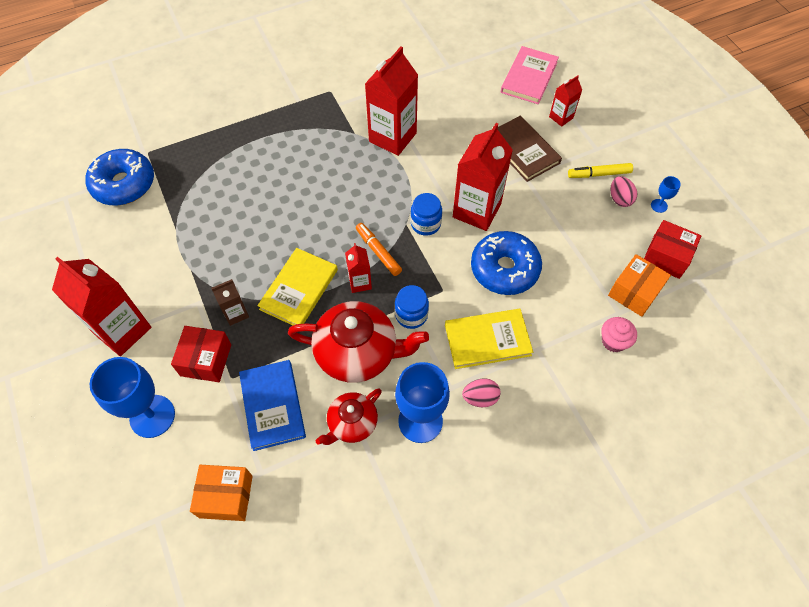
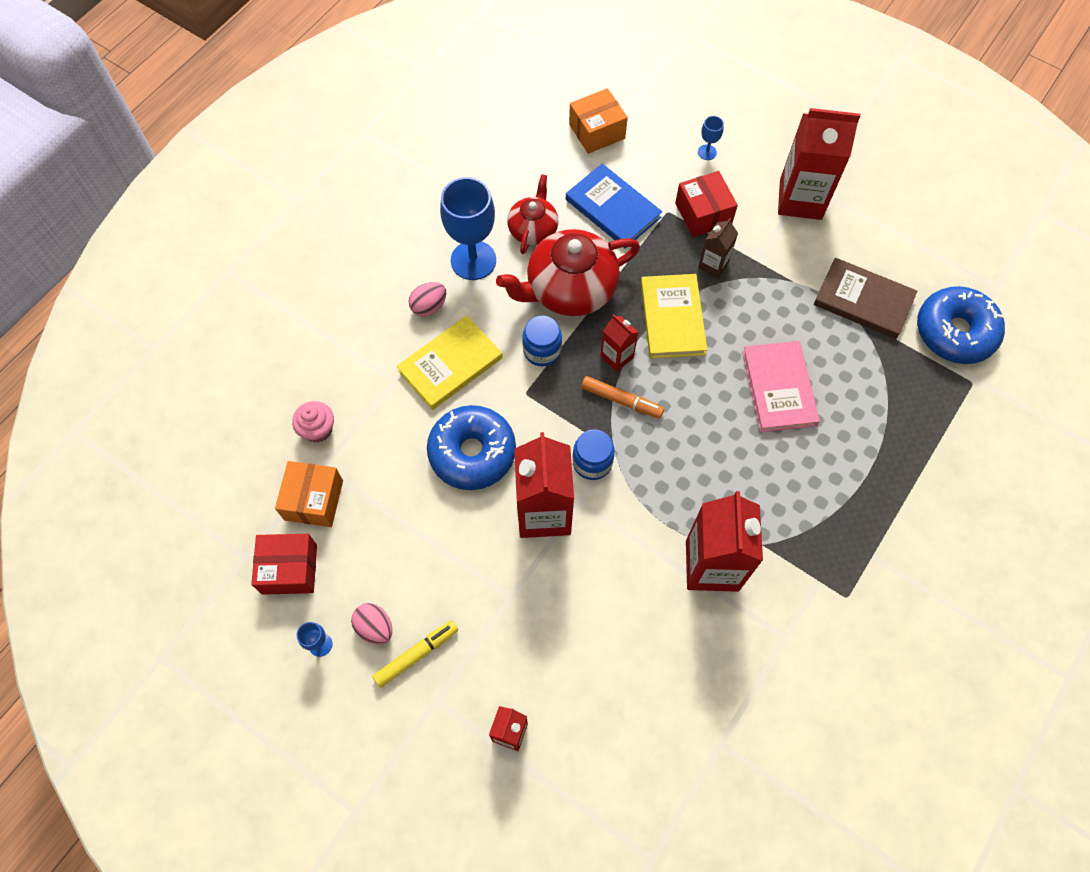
camera: 150 degrees right, 5 degrees up
(152, 416) = (707, 152): blue goblet -> blue goblet, size x0.44
(523, 150) = (534, 639): brown book -> brown book (863, 300)
(529, 77) = (593, 791): pink book -> pink book (778, 388)

